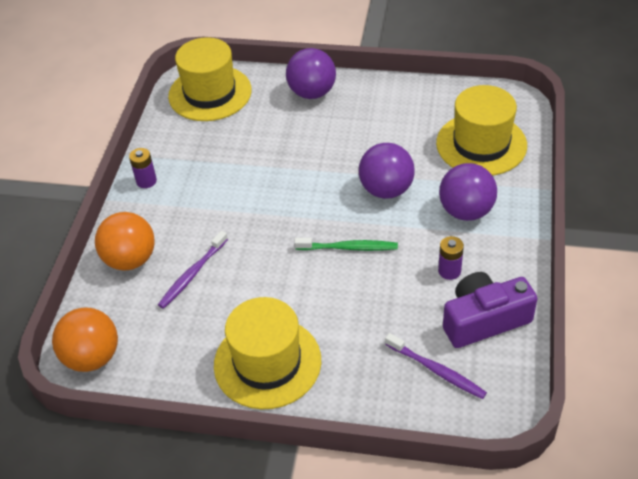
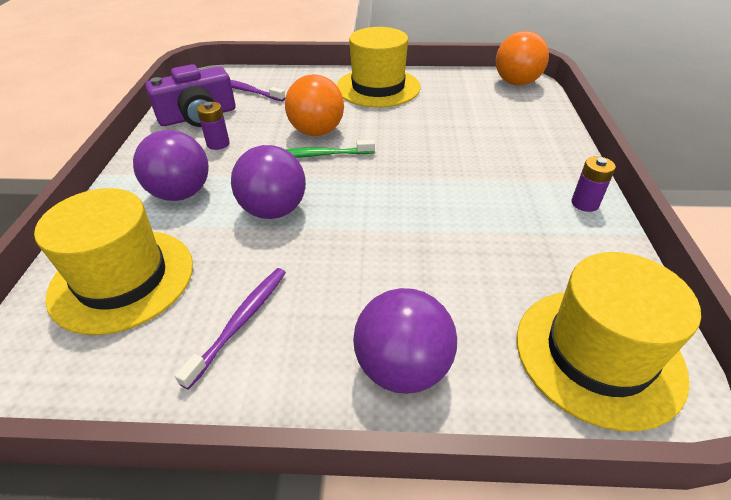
camera: 170 degrees right, 5 degrees down
(130, 259) = (537, 135): orange ball -> orange ball (317, 132)
(192, 274) = (468, 128): purple toothbrush -> purple toothbrush (241, 322)

